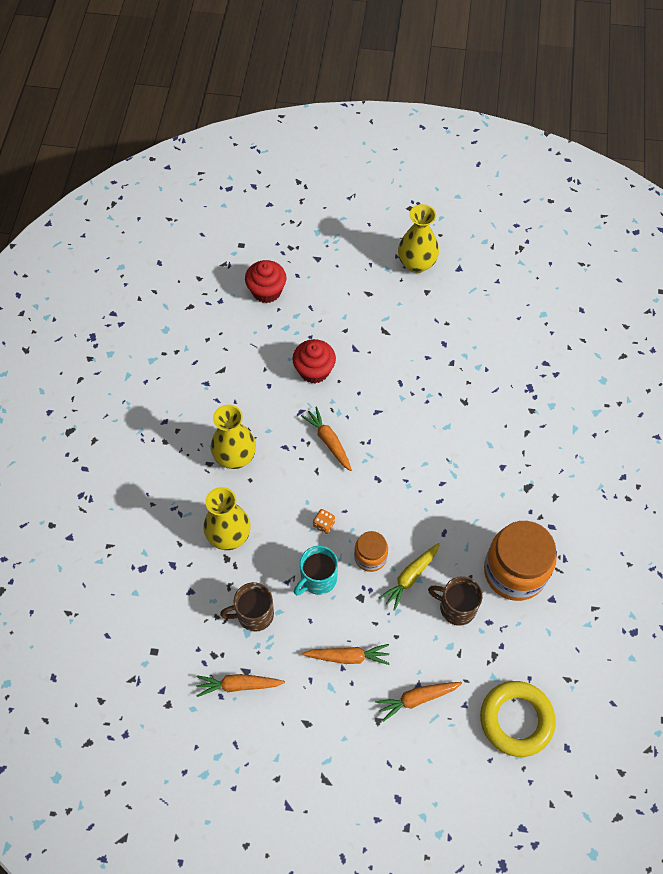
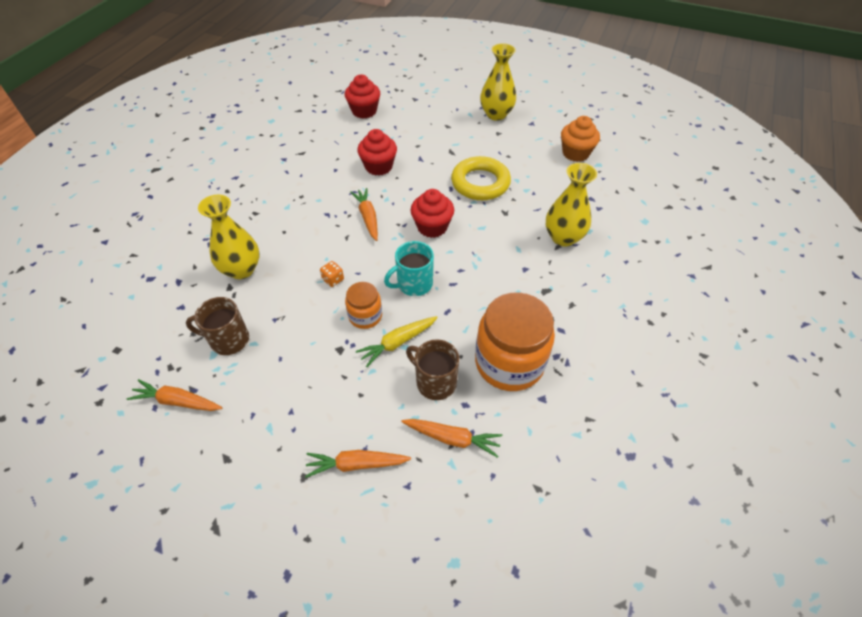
camera: 15 degrees right, 10 degrees down
(235, 456) = (280, 212): yellow vase -> yellow vase (563, 237)
(318, 579) = (305, 323): turquoise mug -> turquoise mug (414, 284)
(347, 657) = (301, 402): orange carrot -> orange carrot (452, 438)
(398, 438) = (432, 227): none -> red cupcake
(516, 303) = (575, 153): none -> orange cupcake
(516, 720) = (462, 519): yellow ring -> yellow ring (480, 183)

